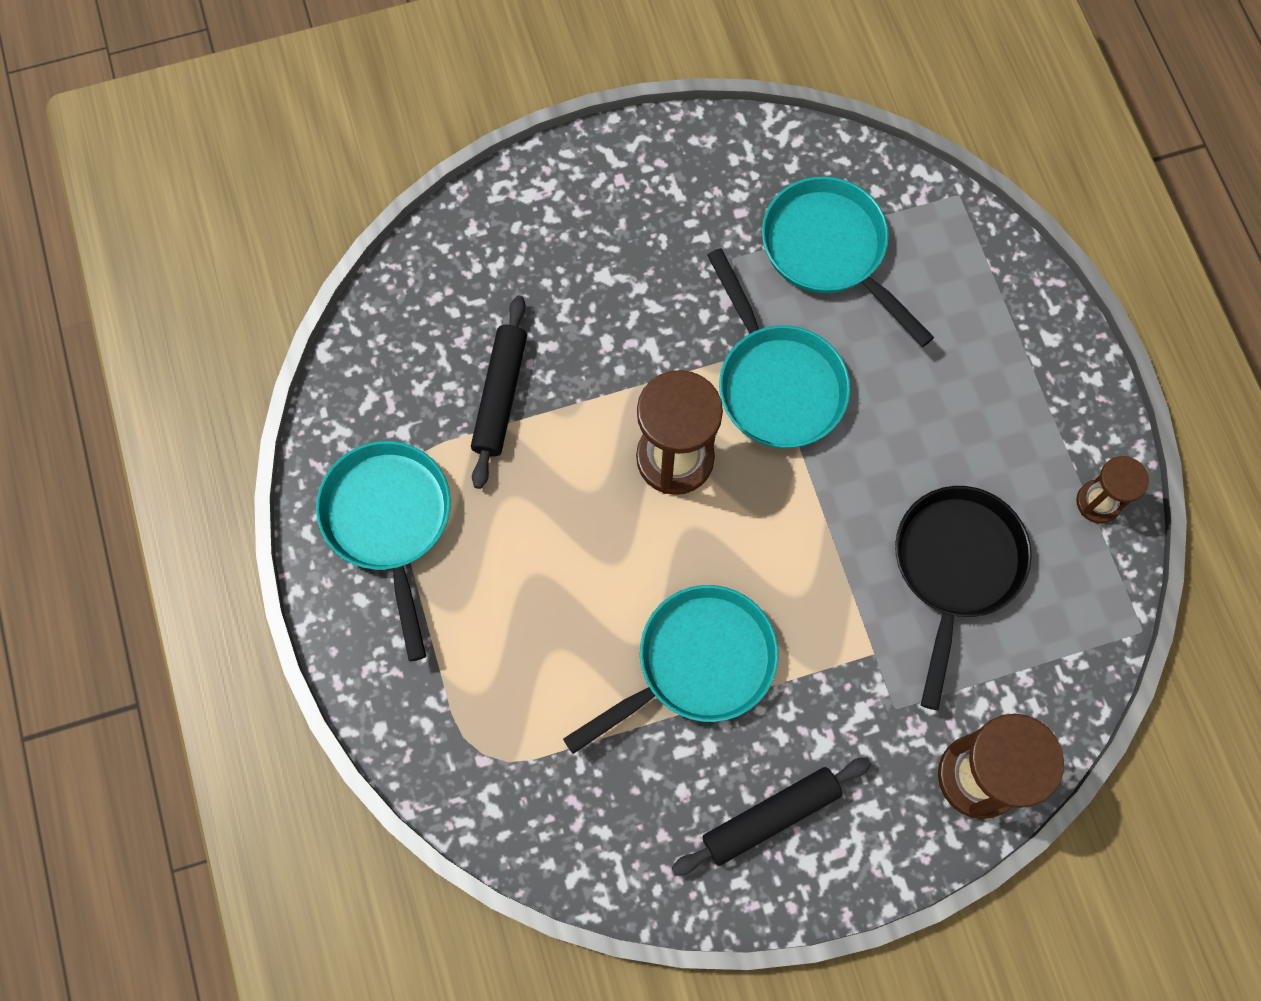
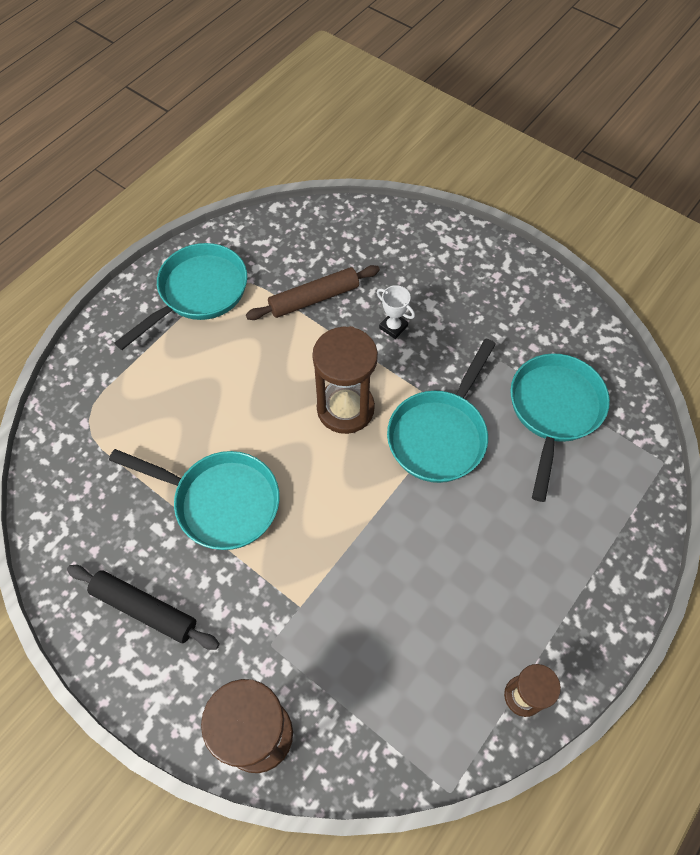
camera: 55 degrees right, 10 degrees down
(500, 395) = (314, 298): black rolling pin -> brown rolling pin
(606, 336) = (393, 327): none -> white trophy
(955, 568) = (399, 623): black pan -> none

